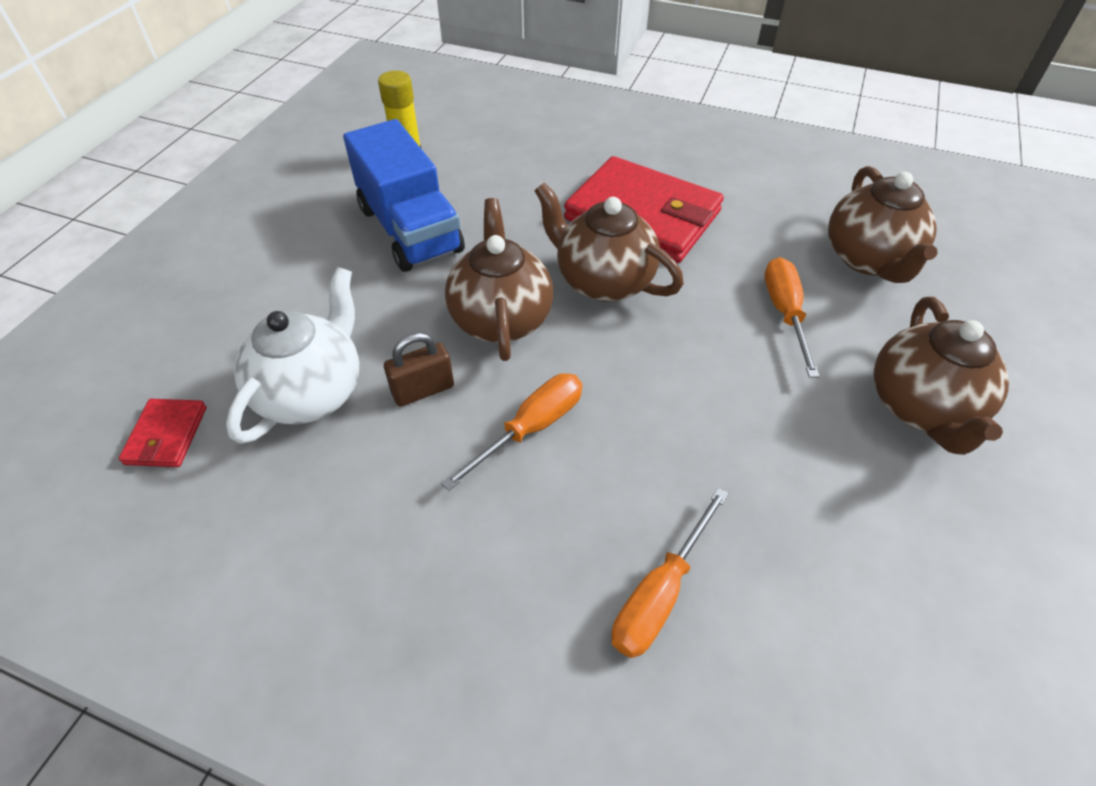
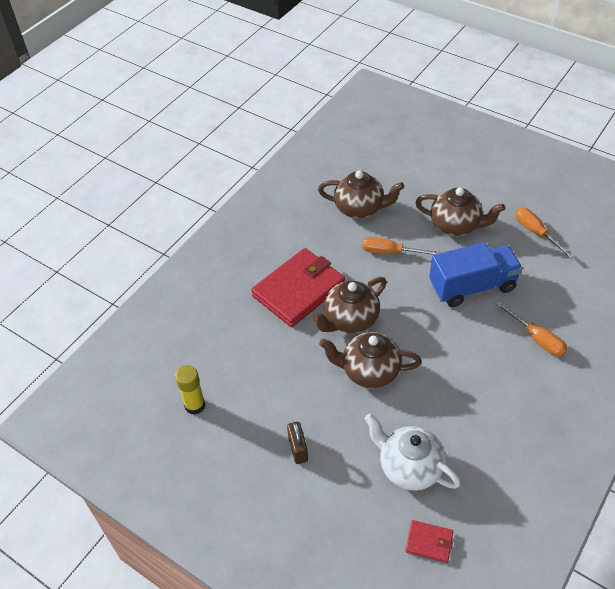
camera: 75 degrees left, 0 degrees up
(410, 229) = (278, 410): blue truck -> blue truck (472, 286)
(423, 390) = (415, 413): brown padlock -> brown padlock (298, 449)
(531, 428) = (447, 369): orange screwdriver -> orange screwdriver (536, 232)

